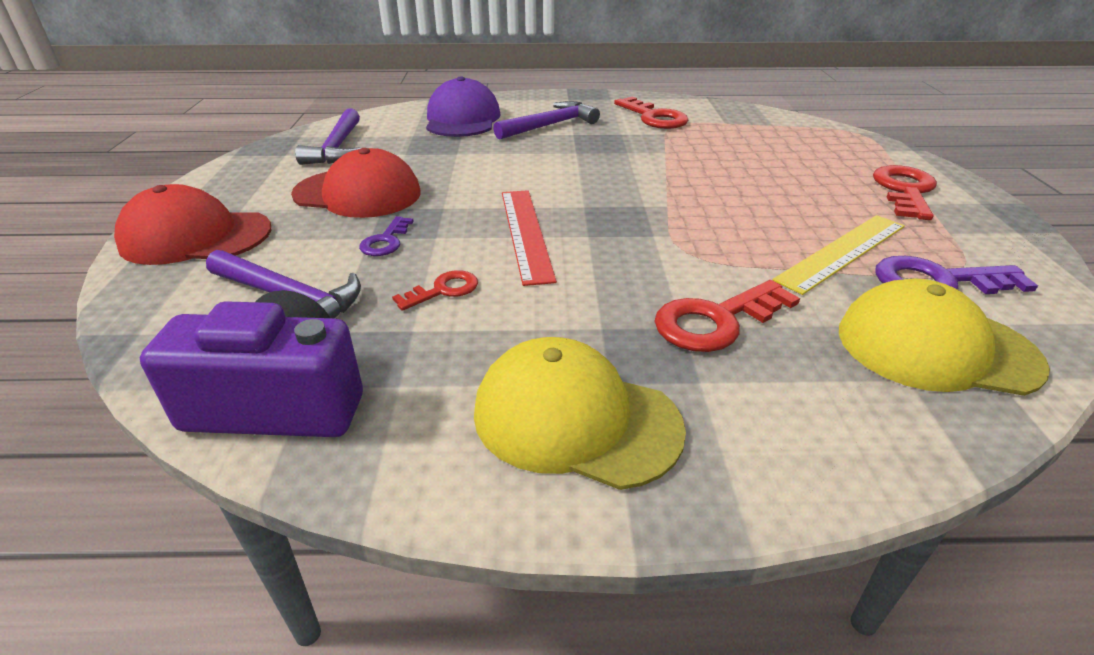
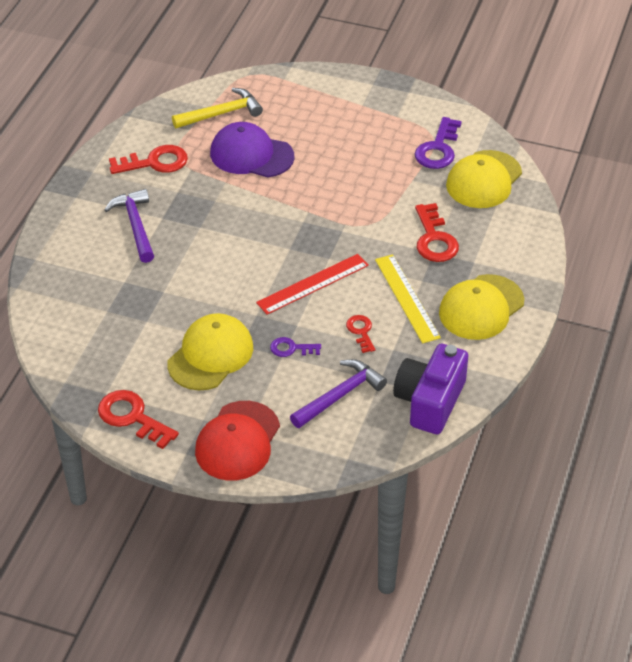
camera: 70 degrees left, 10 degrees up
(337, 147) = (109, 360): purple hammer -> none
(357, 193) = (210, 355): red cap -> yellow cap
(386, 241) = (291, 348): purple key -> purple key turned 150 degrees clockwise
(462, 119) = (87, 274): purple cap -> purple cap (251, 155)
(526, 233) = (313, 284): red ruler -> red ruler turned 45 degrees counterclockwise
(772, 131) = (221, 113): none -> yellow hammer
(842, 252) = (396, 166): yellow ruler -> yellow ruler (407, 298)
(905, 190) = (343, 104): red key -> red key (132, 417)

